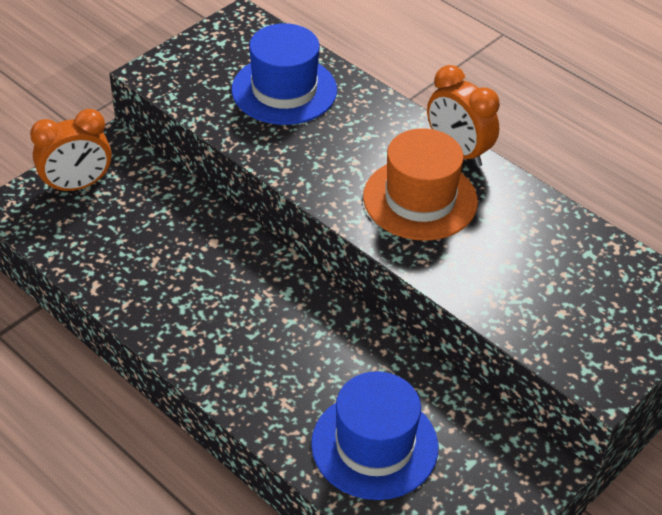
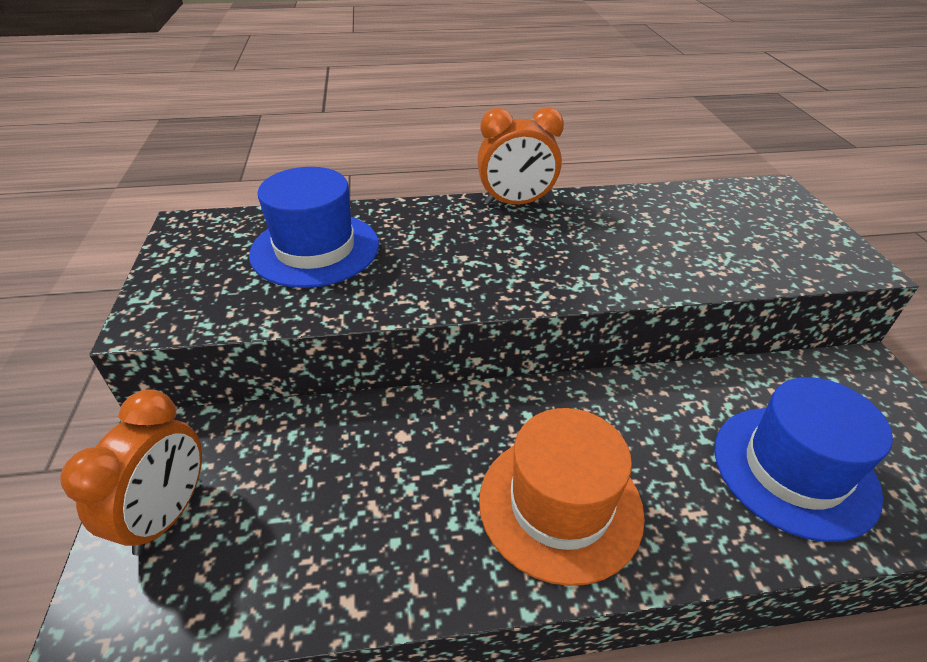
camera: 50 degrees left, 5 degrees down
(420, 199) = (552, 247): orange hat -> orange hat (560, 505)

